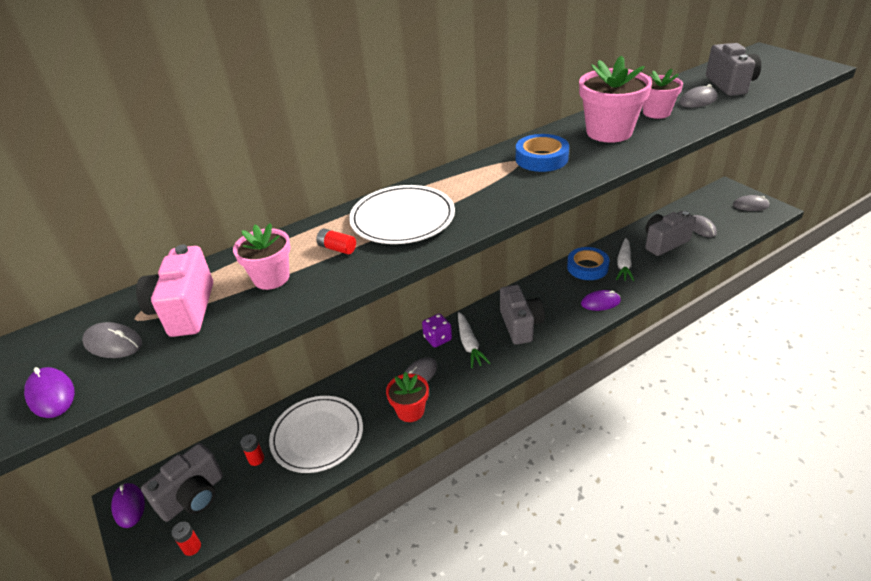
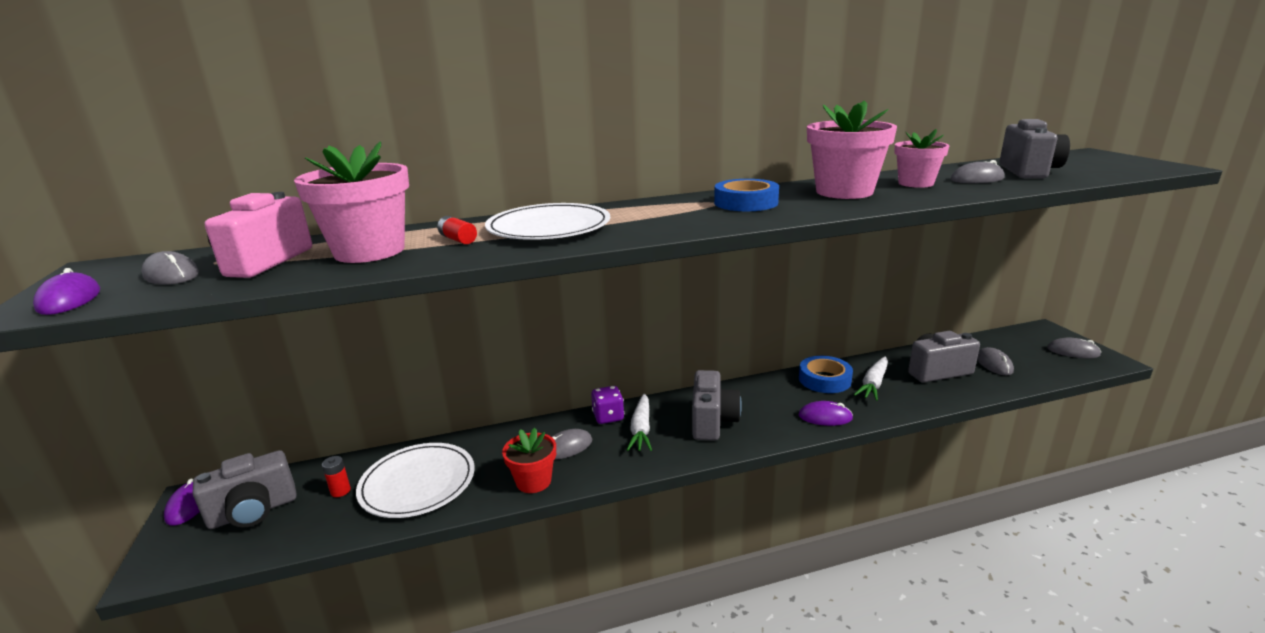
camera: 15 degrees right, 15 degrees down
(192, 547) = (212, 562): red battery -> none
(271, 278) = (369, 251): pink flower pot -> pink flower pot, size x1.63

